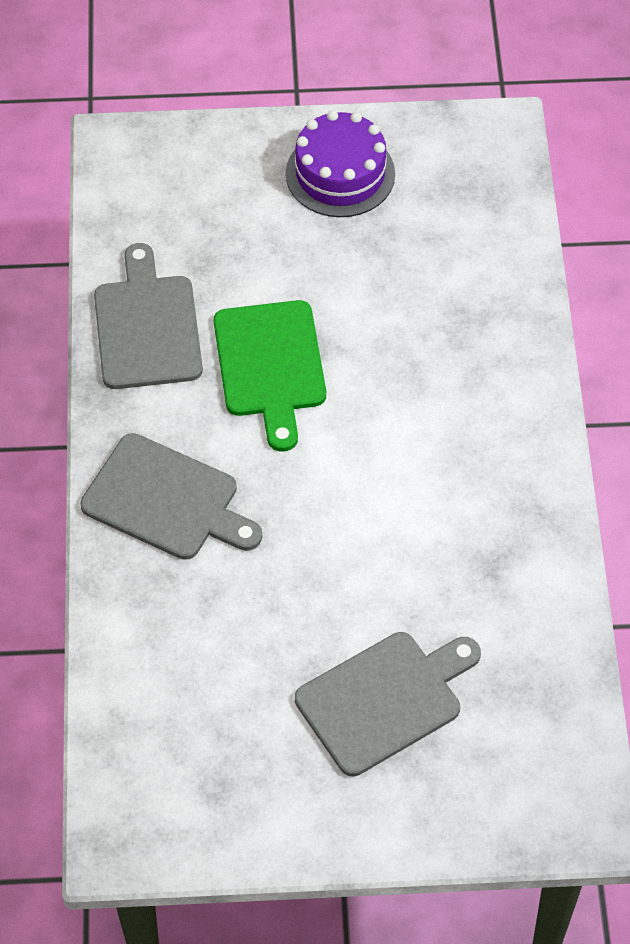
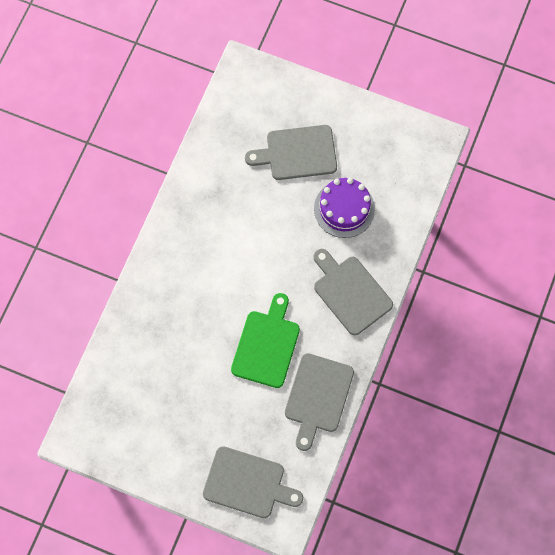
camera: 155 degrees left, 15 degrees up
(200, 176) = (248, 483): none -> grey cutting board
(340, 174) = (172, 449): purple cake -> purple cake (344, 209)

